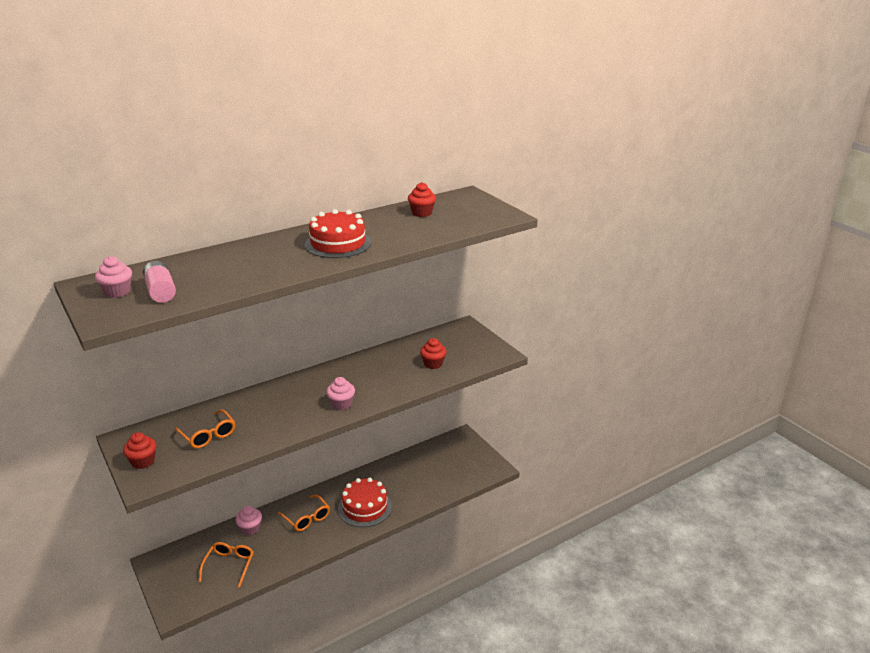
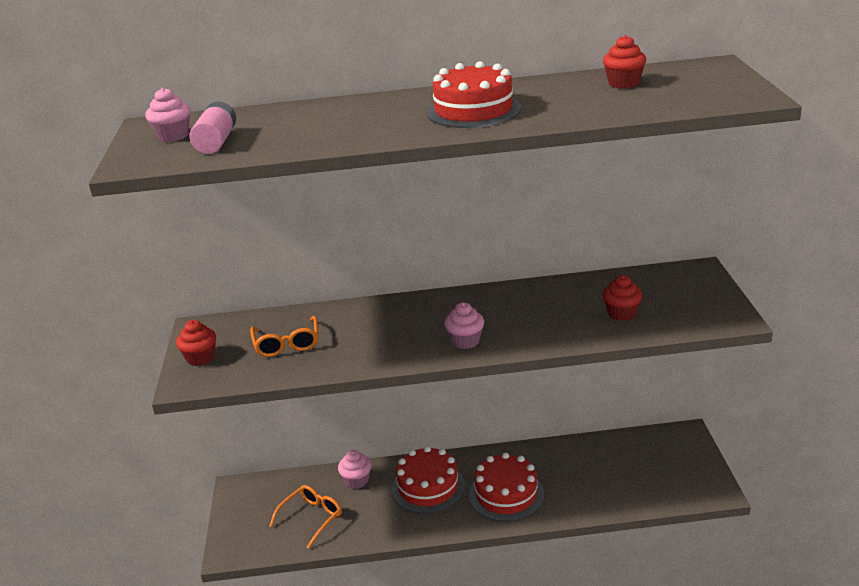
camera: 30 degrees right, 0 degrees up
(307, 518) = (428, 487): orange glasses -> red cake

